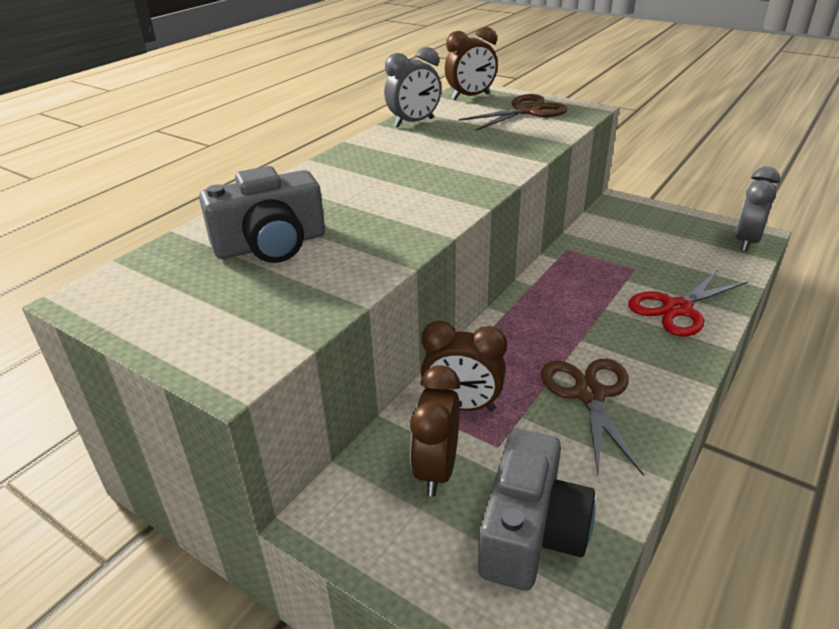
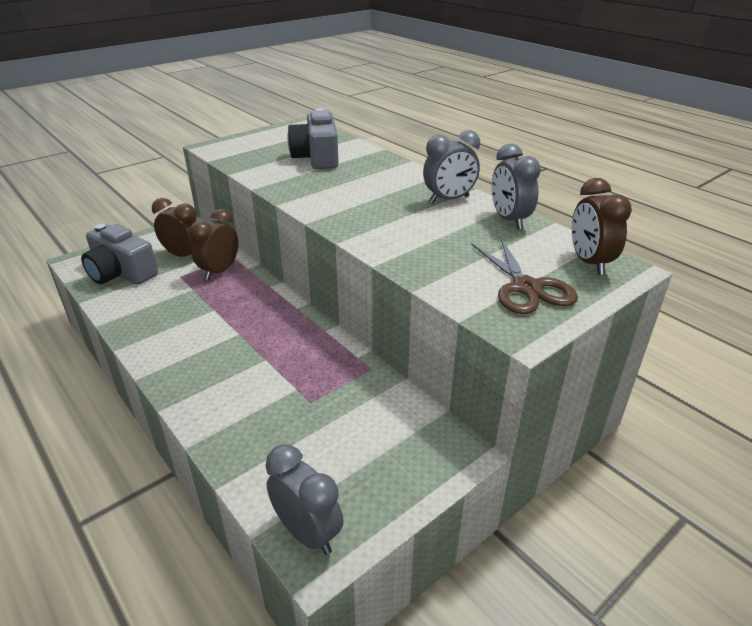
camera: 105 degrees right, 0 degrees up
(382, 148) = (449, 200): none -> grey clock
(589, 395) = (184, 318): brown scissors -> none
(677, 308) = (232, 402): red scissors -> none

